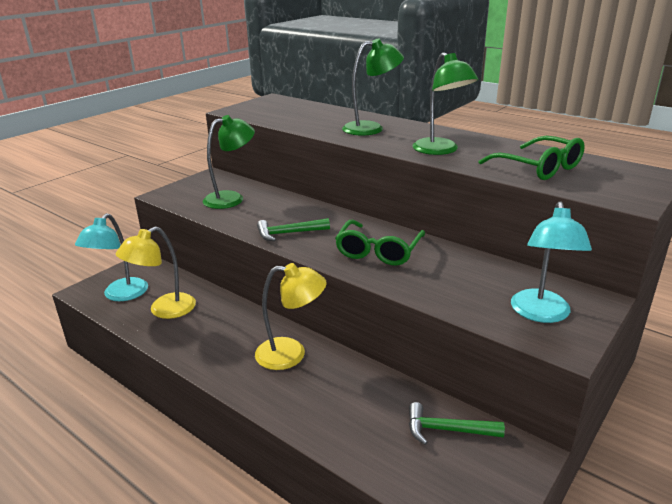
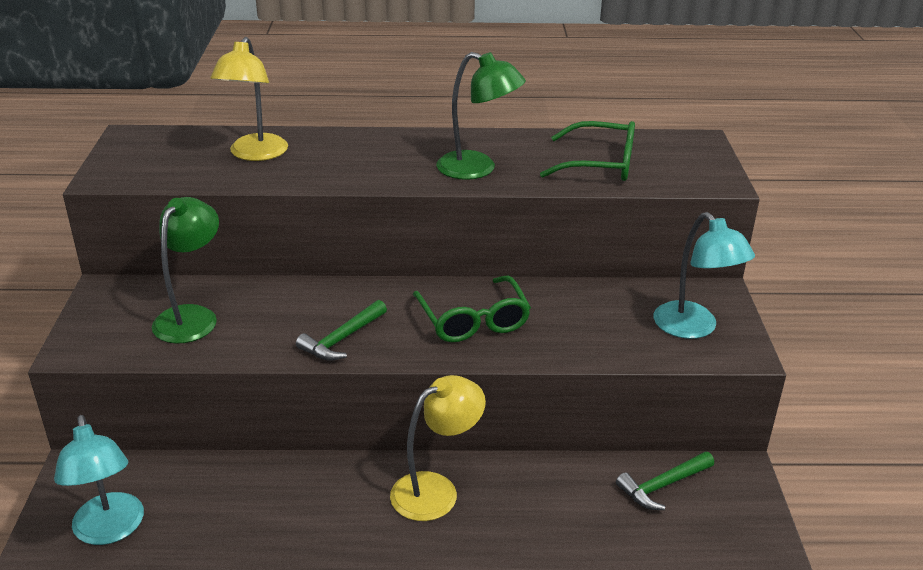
camera: 40 degrees left, 5 degrees up
(164, 310) = (207, 518): yellow lamp -> yellow lamp (255, 154)
(371, 128) = (352, 156): green lamp -> none

